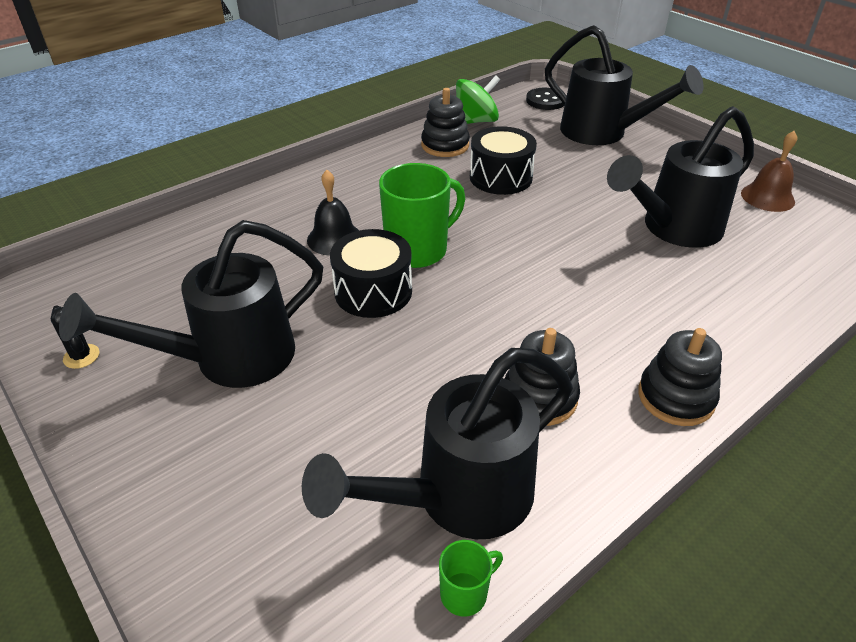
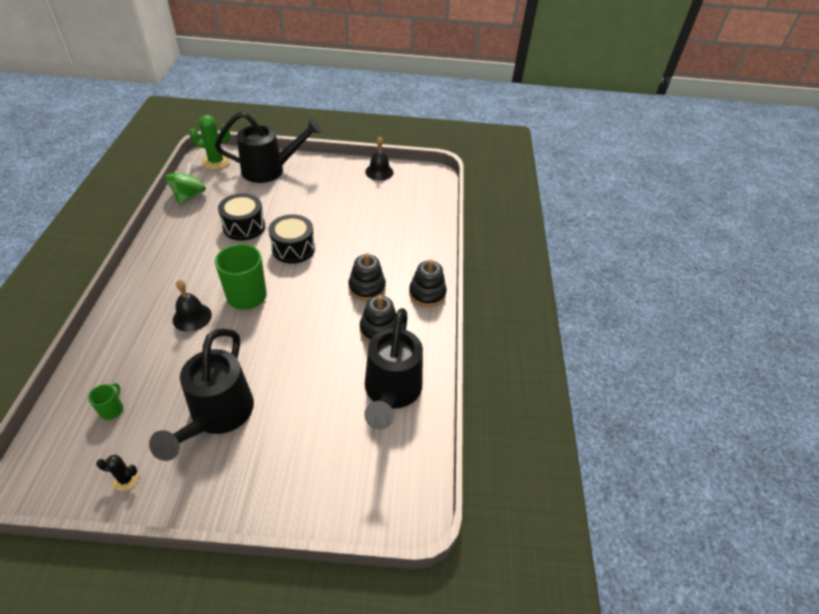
camera: 50 degrees left, 5 degrees up
(373, 291) = (250, 332): black drum -> black drum (293, 248)
(445, 145) = (188, 222): black stacking toy -> black stacking toy (367, 287)
(465, 593) = (429, 422): green mug -> green mug (112, 410)
(546, 101) = (216, 162): black button -> green cactus
(673, 229) = (355, 212): black watering can -> none
(767, 197) = (379, 172): brown bell -> black bell

